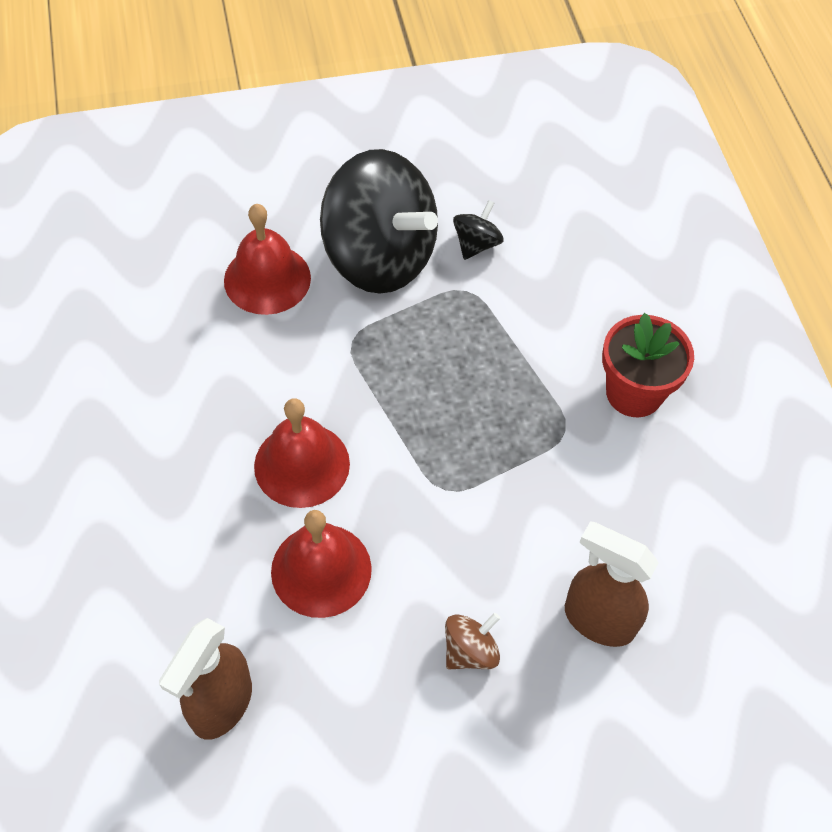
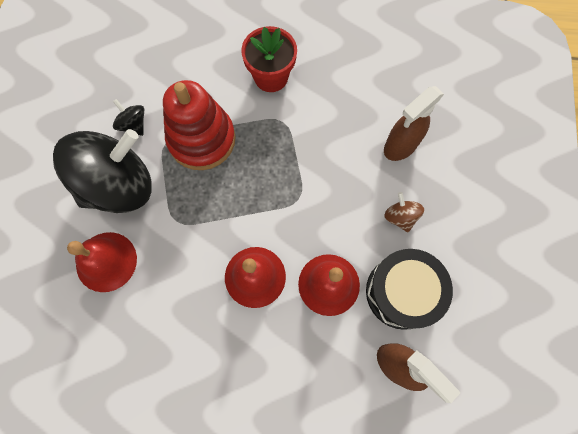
camera: 70 degrees left, 15 degrees up
(342, 684) = (402, 292): none -> black drum
(489, 333) = (202, 139): none -> red stacking toy

